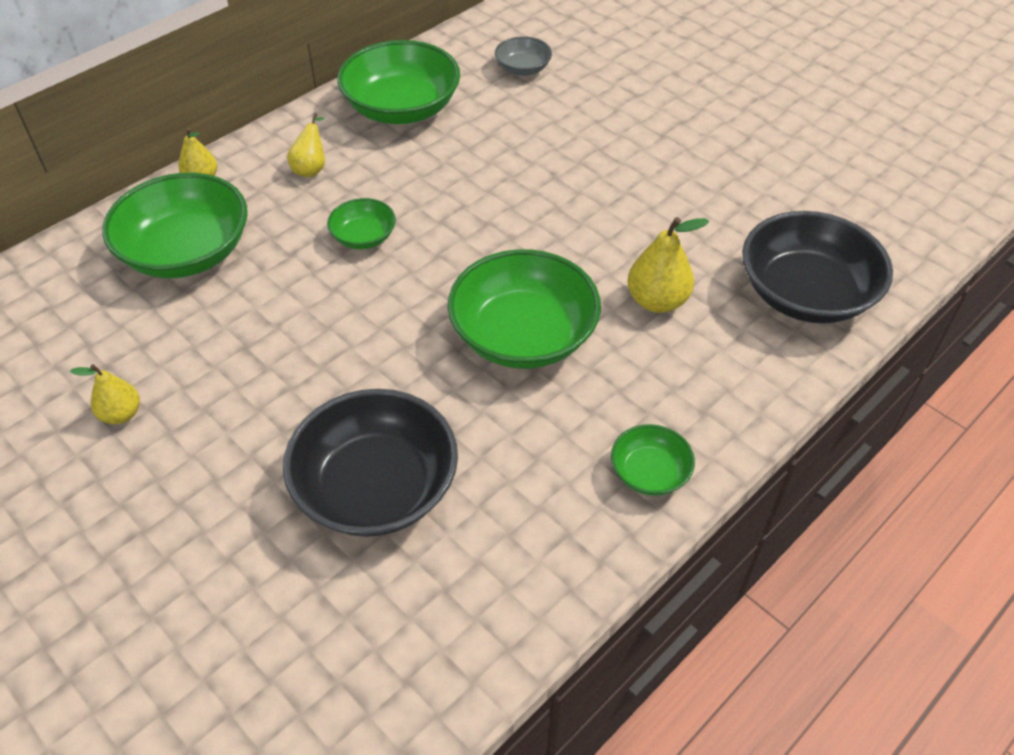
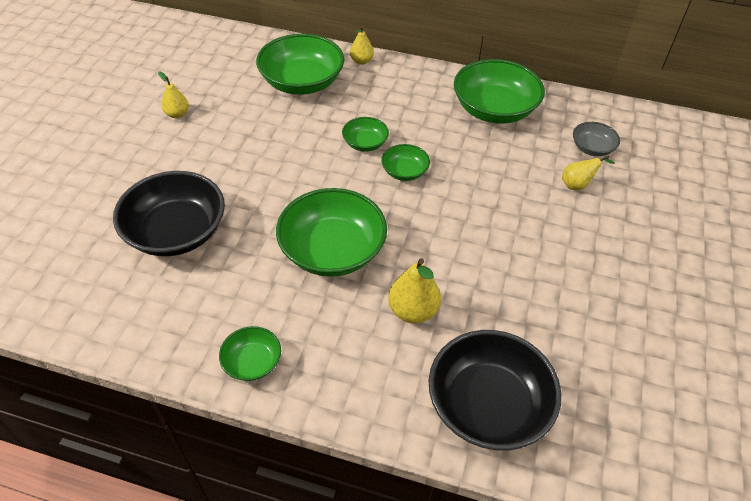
camera: 60 degrees right, 0 degrees up
(311, 168) = (405, 97): yellow pear -> yellow pear (577, 185)
(442, 222) = (404, 171): none -> green bowl

